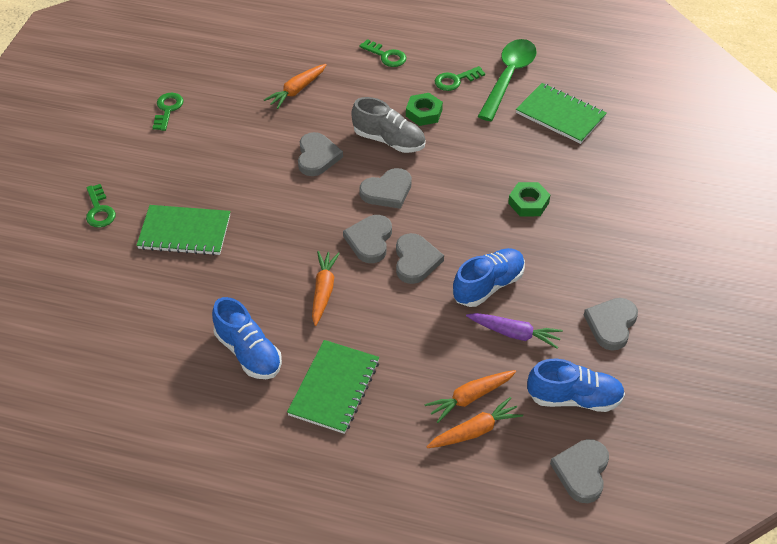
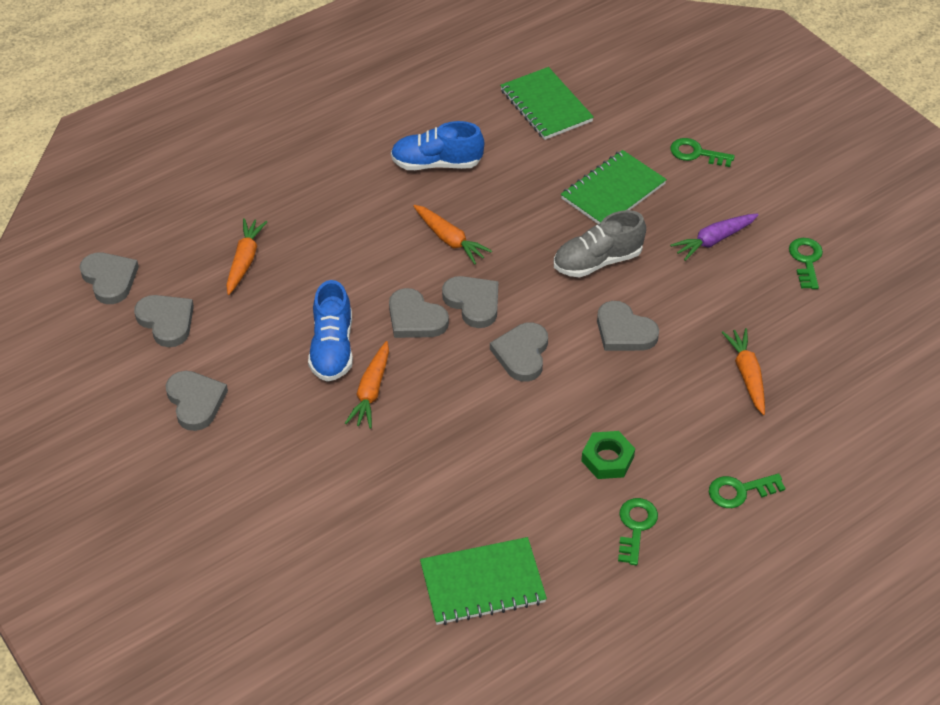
camera: 130 degrees right, 0 degrees up
(167, 109) = (806, 260): green key -> green key turned 135 degrees counterclockwise
(334, 388) = (347, 191): green notebook -> green notebook (546, 106)
(389, 140) = (593, 401): grey shoe -> grey shoe (597, 261)
(475, 431) = (215, 244): orange carrot -> orange carrot (371, 391)
(508, 77) = (593, 583): green spoon -> none
(514, 334) = (266, 329): purple carrot -> purple carrot (714, 240)
(528, 203) = (391, 452): green nut -> none
(574, 398) = (166, 321): blue shoe -> grey heart

